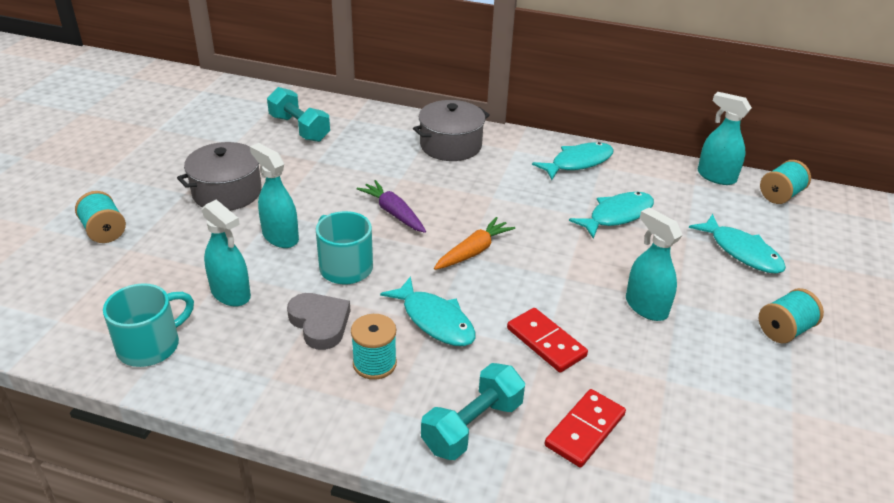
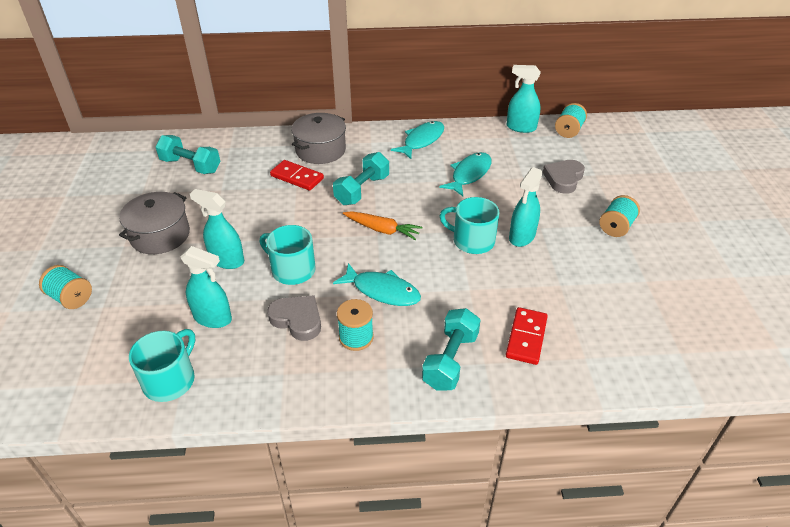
camera: 20 degrees left, 5 degrees up
(393, 213) = (306, 216): purple carrot -> none
(473, 251) = (382, 230): orange carrot -> orange carrot turned 90 degrees clockwise
(474, 201) = (362, 190): none -> turquoise dumbbell
(546, 342) = (469, 283): red domino -> red domino (297, 177)
(577, 294) = (472, 241): none -> turquoise mug
(646, 307) = (522, 237): turquoise spray bottle -> turquoise spray bottle turned 90 degrees counterclockwise
(741, 251) = (563, 179): turquoise fish -> grey heart

